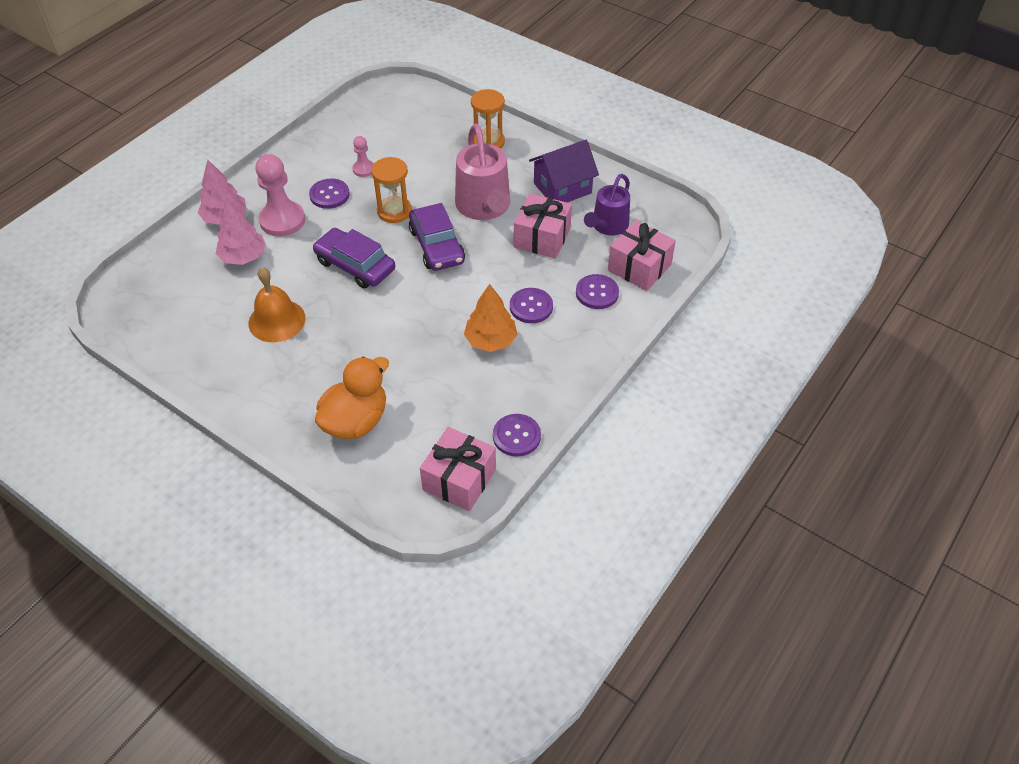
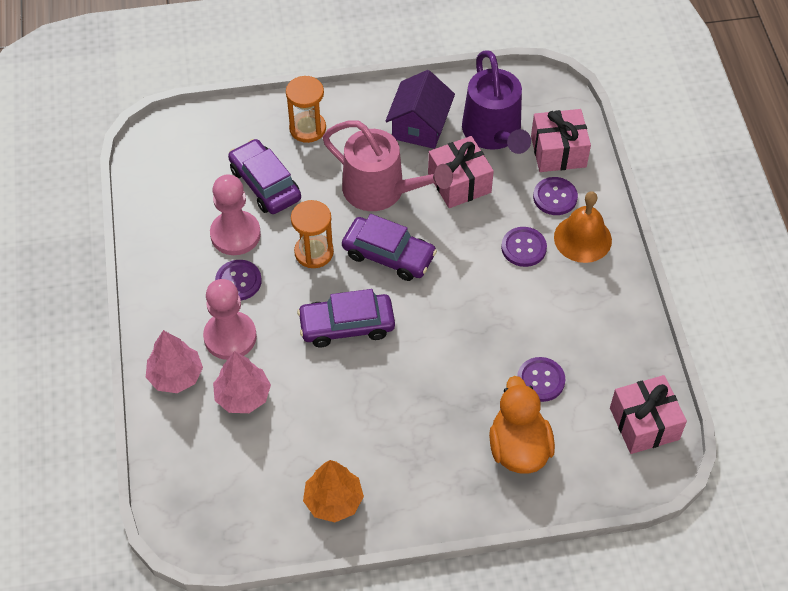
camera: 45 degrees left, 5 degrees up
(277, 320) = (349, 424): orange bell -> orange bell (582, 238)
(364, 169) = (235, 234): pink pawn -> pink pawn, size x1.93
(419, 155) = (265, 184): none -> purple car
(491, 340) = (530, 299): orange tree -> orange tree (333, 501)
(516, 436) = (640, 357): purple button -> purple button (540, 380)
(607, 226) = (494, 134): purple watering can -> purple watering can, size x1.53

